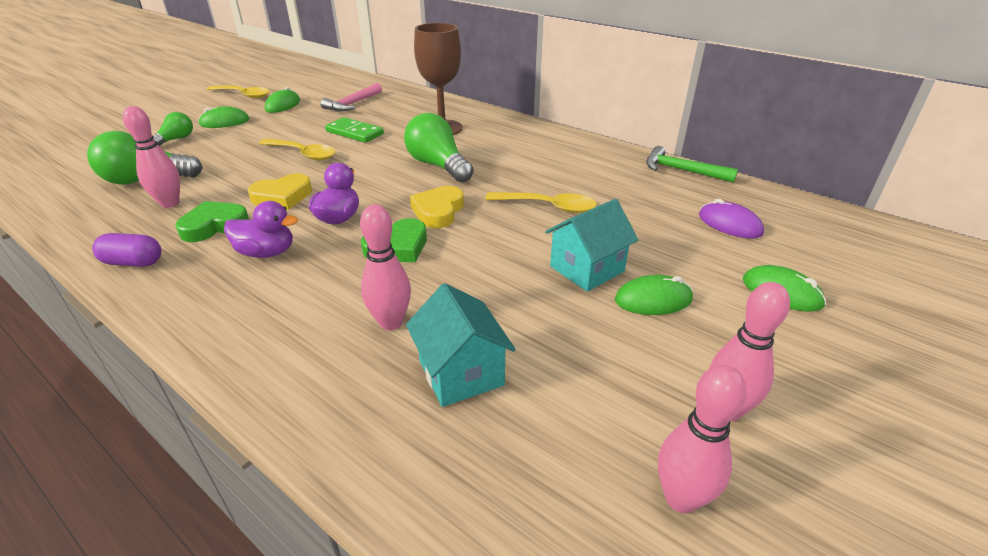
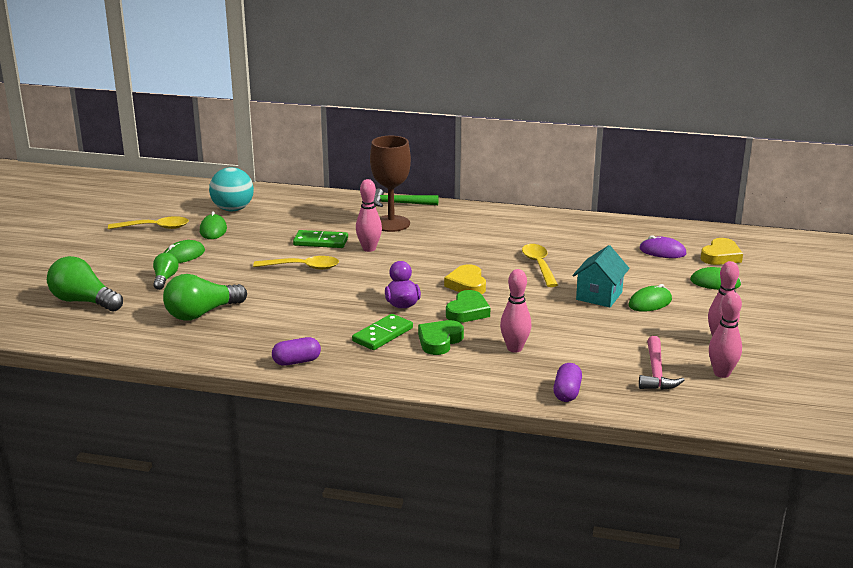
camera: 25 degrees left, 10 degrees down
(170, 203) = (254, 324): pink bowling pin -> pink bowling pin (369, 249)
(214, 226) = (317, 329): green heart -> green heart (439, 341)
(267, 253) = (382, 335): purple duck -> green domino
(282, 197) = (337, 300): yellow heart -> yellow heart (721, 256)
(325, 91) = (233, 209): none -> turquoise ball
(352, 104) = (279, 216): pink hammer -> pink hammer (656, 372)
(373, 439) = (567, 392): none -> purple capsule
(438, 166) = (426, 254): green light bulb -> green light bulb (84, 301)
(461, 373) = (580, 359): turquoise house -> none
(548, 207) = (539, 265): yellow spoon -> yellow spoon turned 90 degrees counterclockwise
(681, 170) = (606, 221): green hammer -> green hammer (399, 203)

